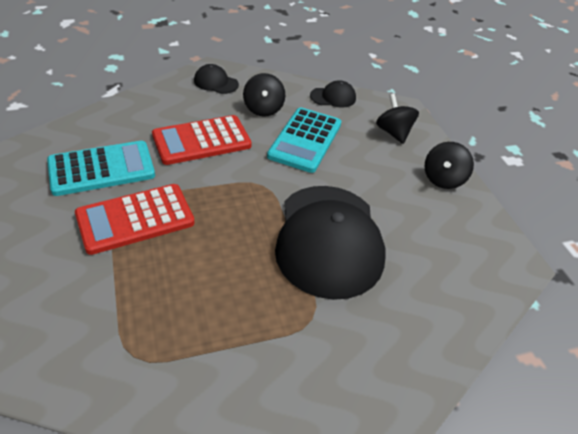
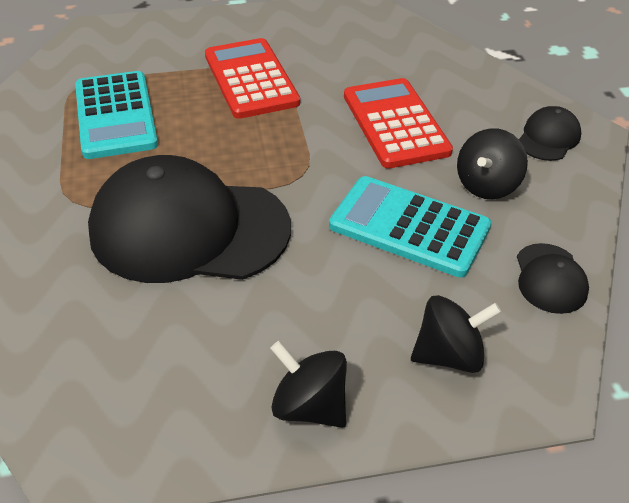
camera: 100 degrees right, 0 degrees up
(102, 169) = (335, 54): turquoise calculator -> turquoise calculator (115, 115)
(263, 109) = (487, 185): black spinning top -> black spinning top turned 60 degrees counterclockwise

